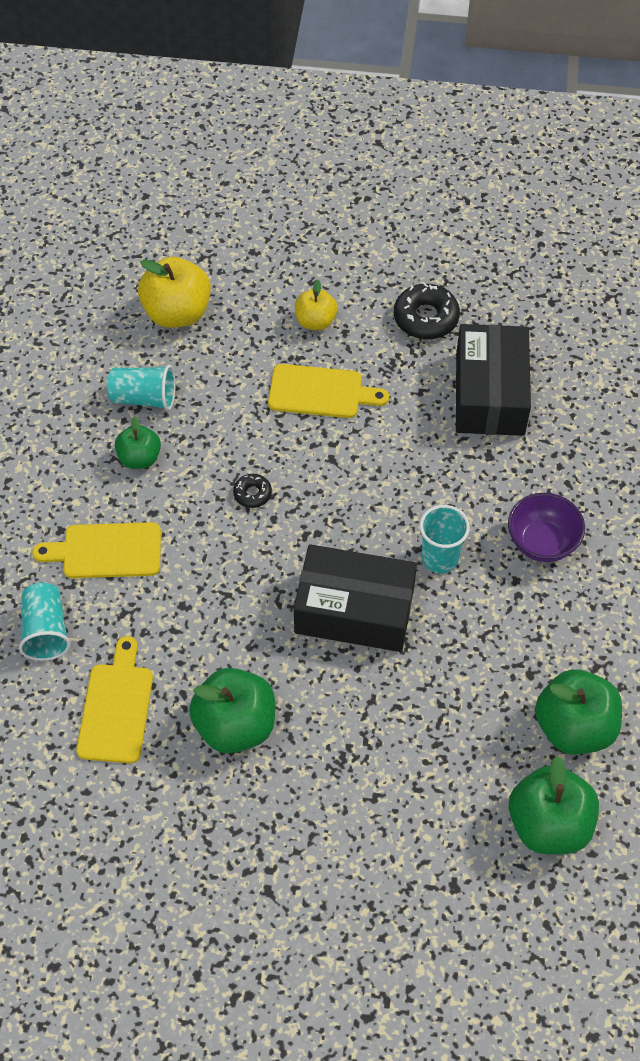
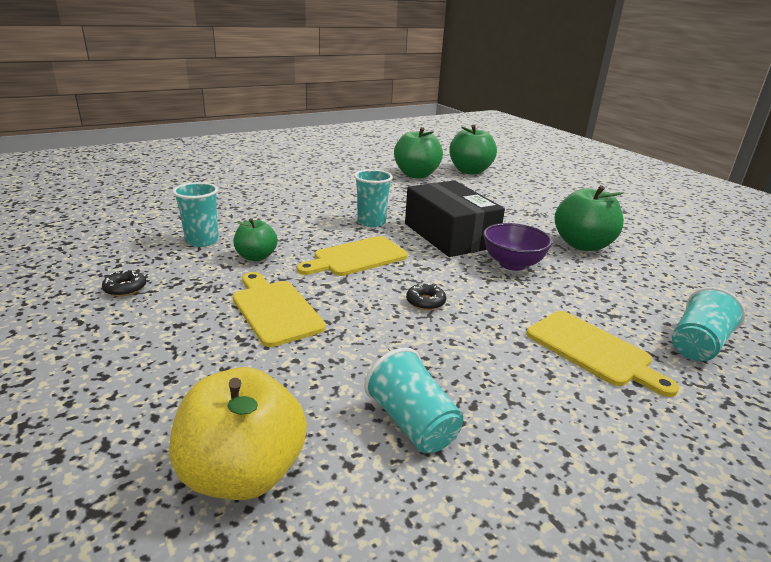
camera: 130 degrees left, 30 degrees down
(116, 707) = (663, 286): yellow cutting board -> yellow cutting board (356, 257)
(139, 458) = (484, 382): green apple -> green apple (256, 257)
(315, 321) = (175, 347): yellow apple -> none
(426, 318) = (125, 288): black donut -> black donut, size x0.54
(489, 394) = (202, 241): black box -> turquoise cup
(542, 542) = (317, 200): purple bowl -> purple bowl (512, 264)

